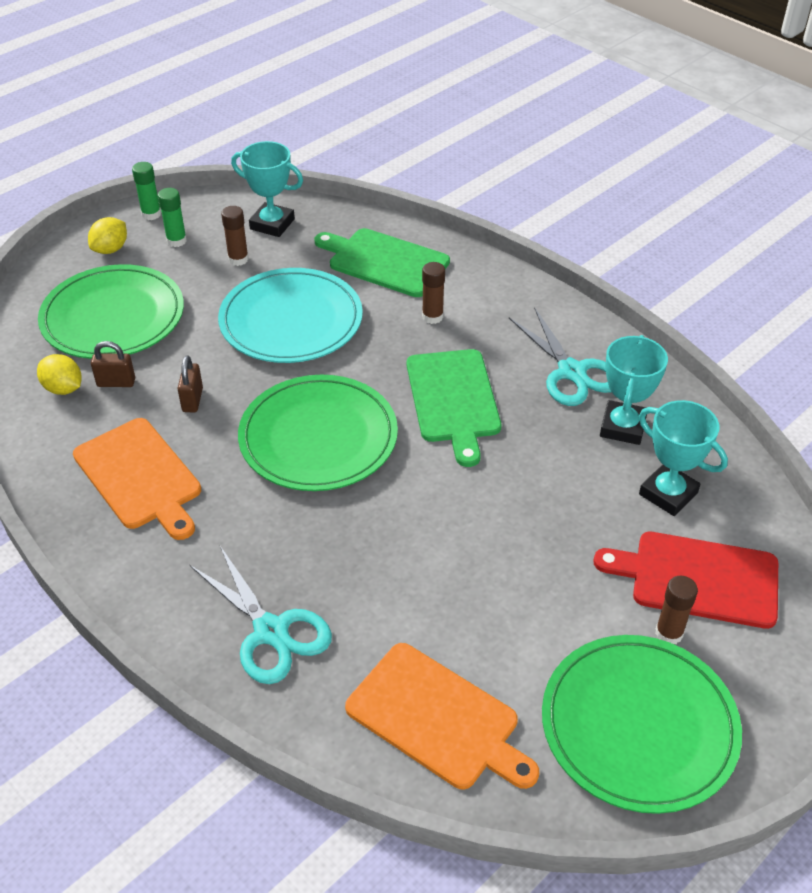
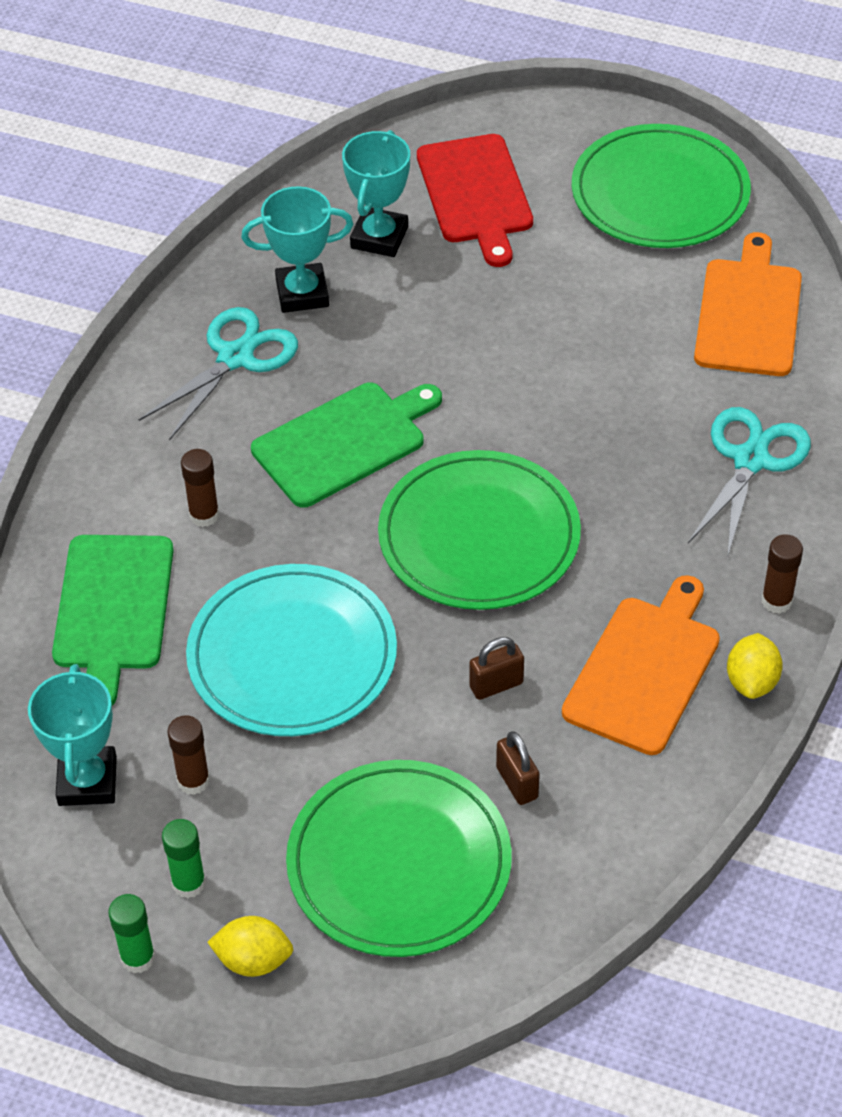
camera: 115 degrees left, 5 degrees up
(63, 388) = (563, 835): yellow lemon -> yellow lemon (752, 681)
(669, 633) = (552, 198): brown glue stick -> brown glue stick (776, 601)

